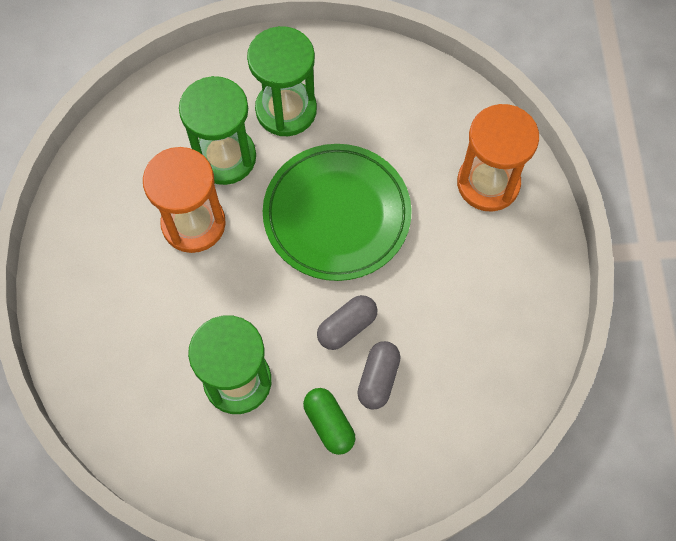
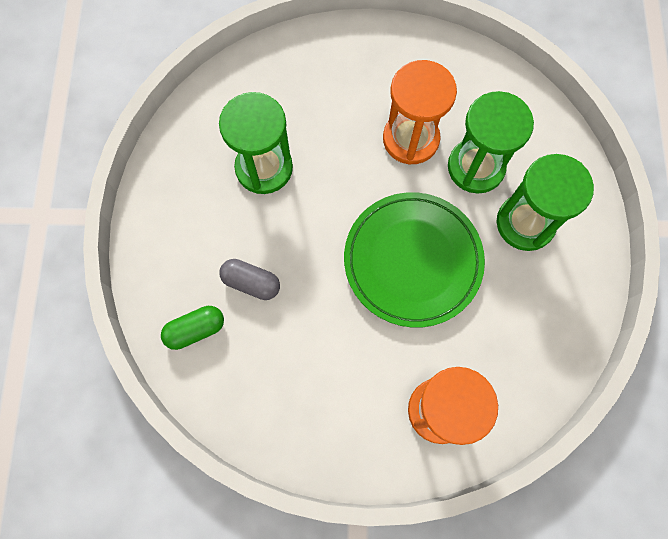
camera: 95 degrees right, 5 degrees up
(329, 424) = (217, 238): green capsule -> green capsule (195, 330)
(347, 327) = (302, 260): grey capsule -> none

